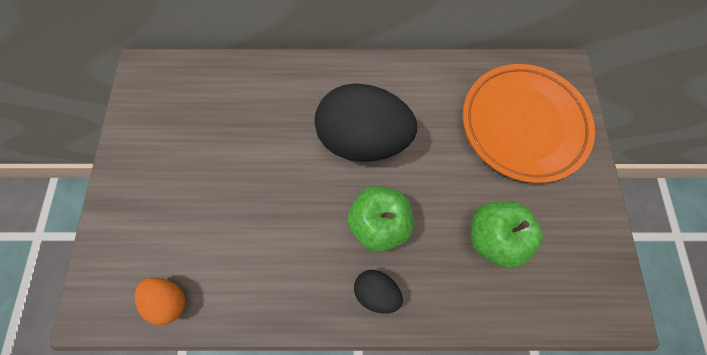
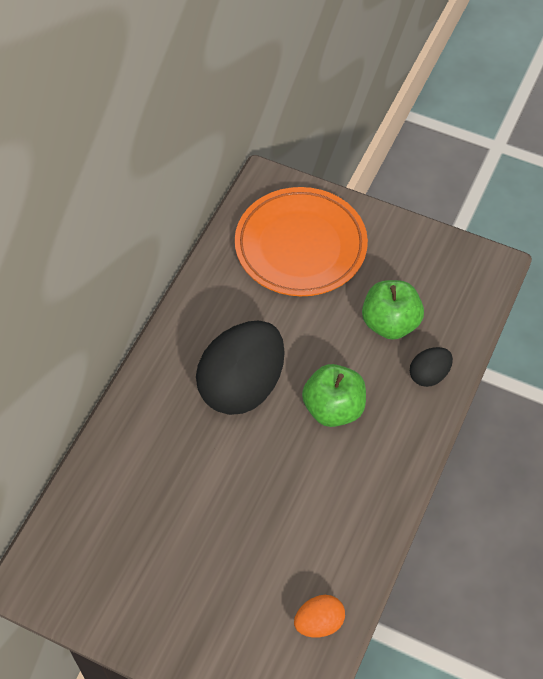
camera: 65 degrees left, 15 degrees down
(376, 290) = (394, 437): black egg -> black egg (429, 375)

